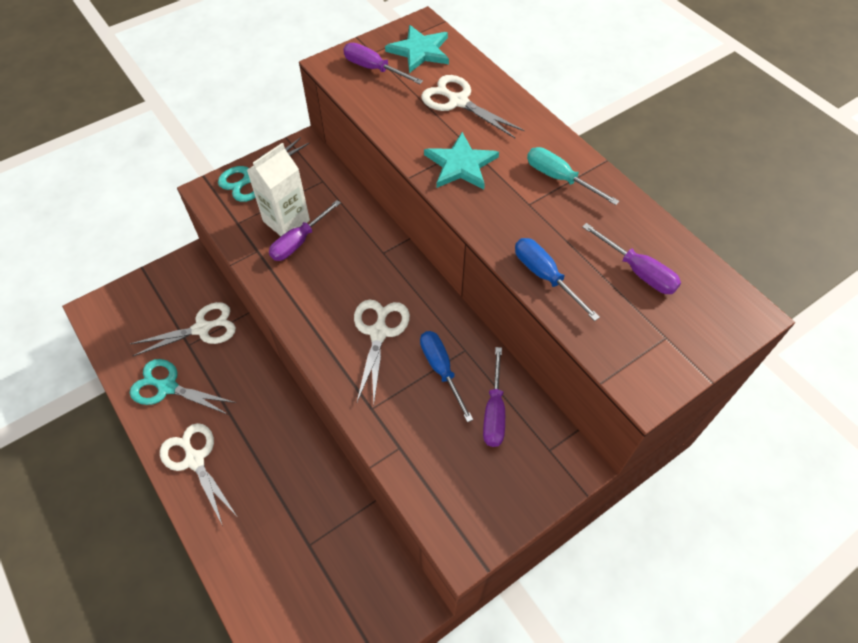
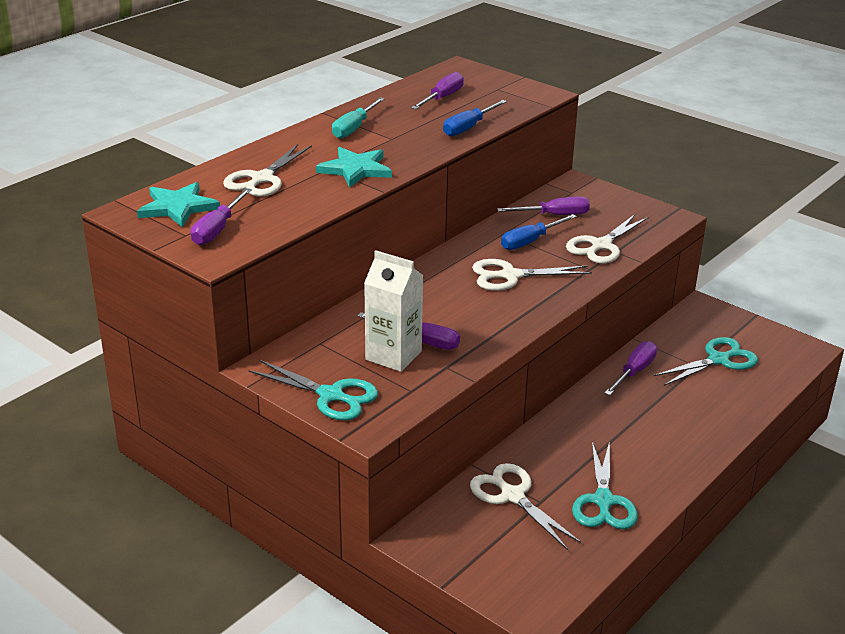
camera: 105 degrees left, 25 degrees down
(195, 460) = (670, 455): white scissors -> white scissors (601, 245)
(310, 572) = (718, 360): none -> turquoise scissors
(319, 478) = (634, 372): none -> purple screwdriver

